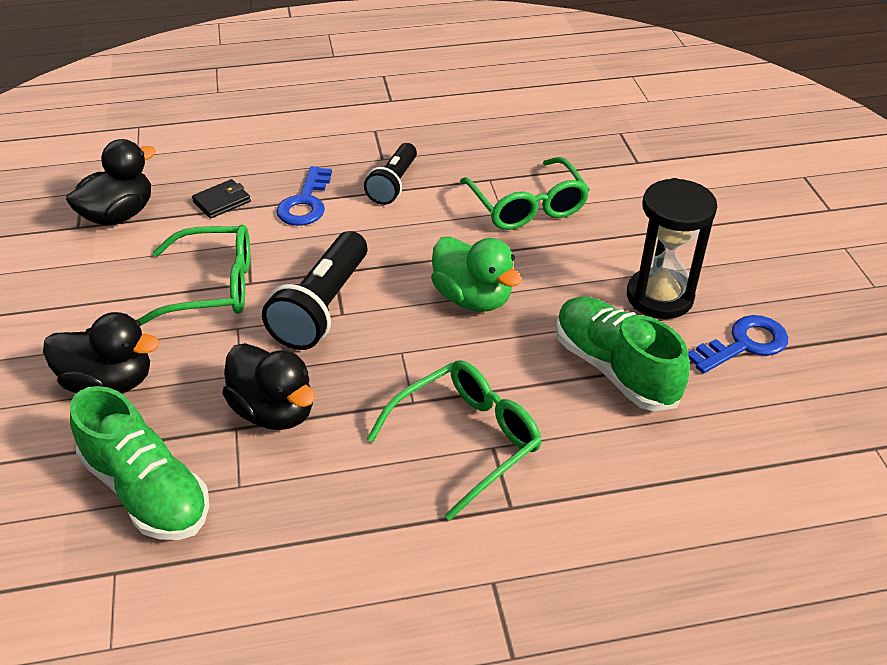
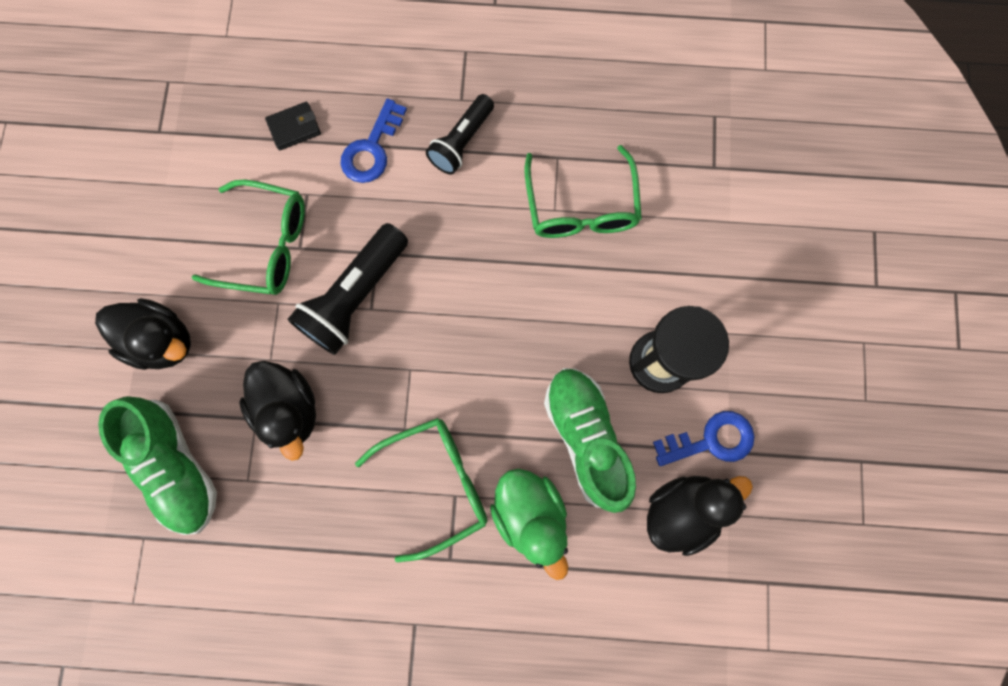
camera: 15 degrees right, 35 degrees up
(119, 215) = (197, 124): black duck -> black duck (681, 510)
(472, 298) = (490, 319): green duck -> green duck (530, 514)

